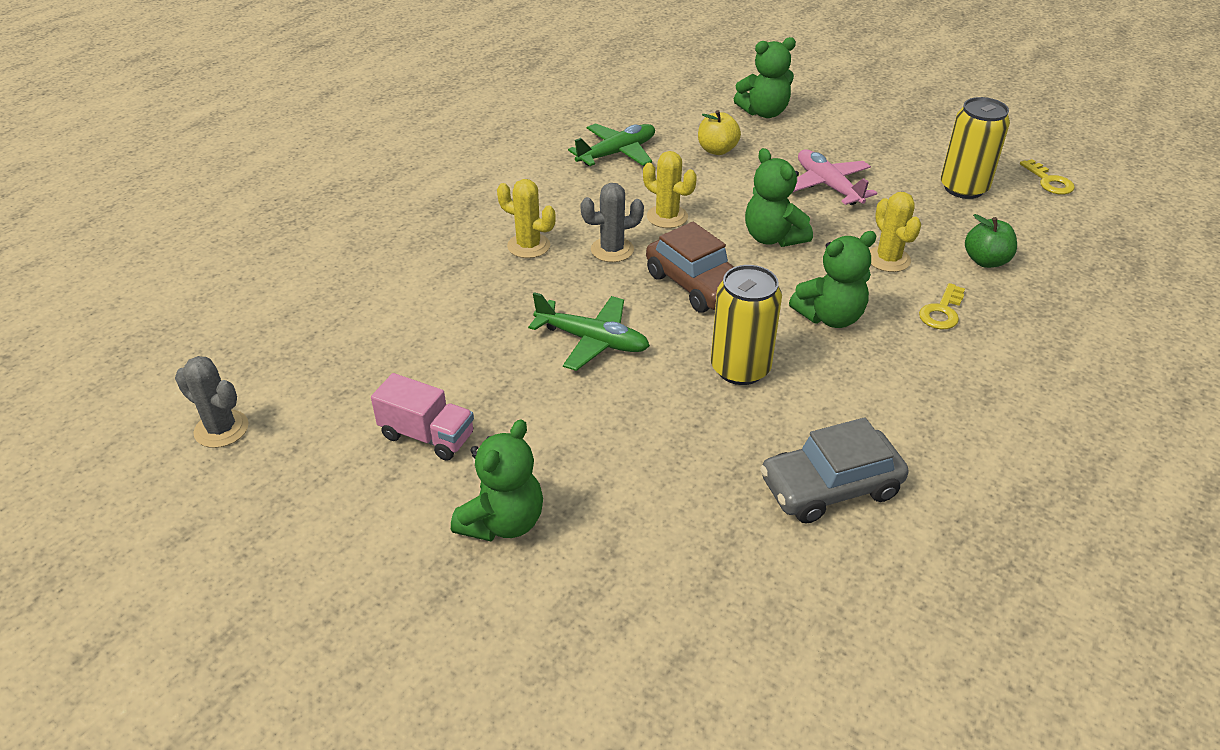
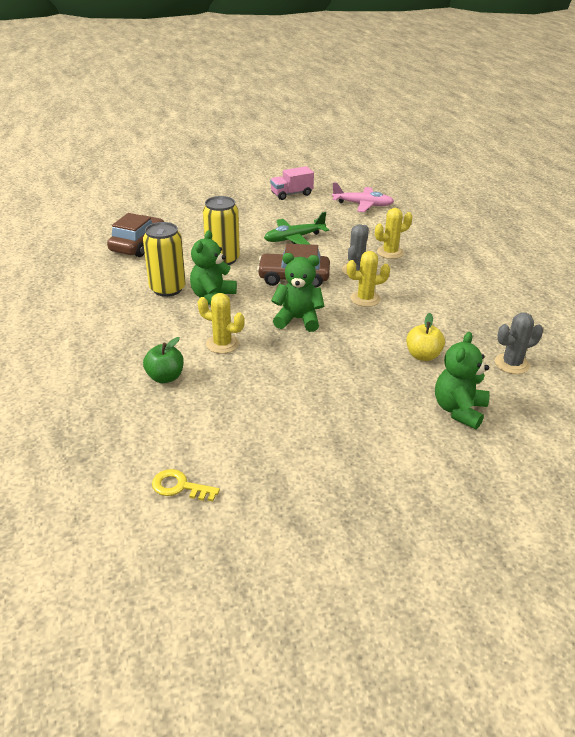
camera: 130 degrees right, 5 degrees down
(221, 429) = (349, 169): grey cactus -> grey cactus (511, 364)
(503, 522) = (231, 192): green teddy bear -> none
(617, 153) = (462, 317): green plane -> none
(828, 185) = (321, 373): pink plane -> pink plane (363, 205)
(830, 487) = (138, 244): grey car -> brown car
(942, 311) = (161, 331): yellow key -> none
(963, 188) = (236, 432): yellow can -> yellow can (167, 289)

